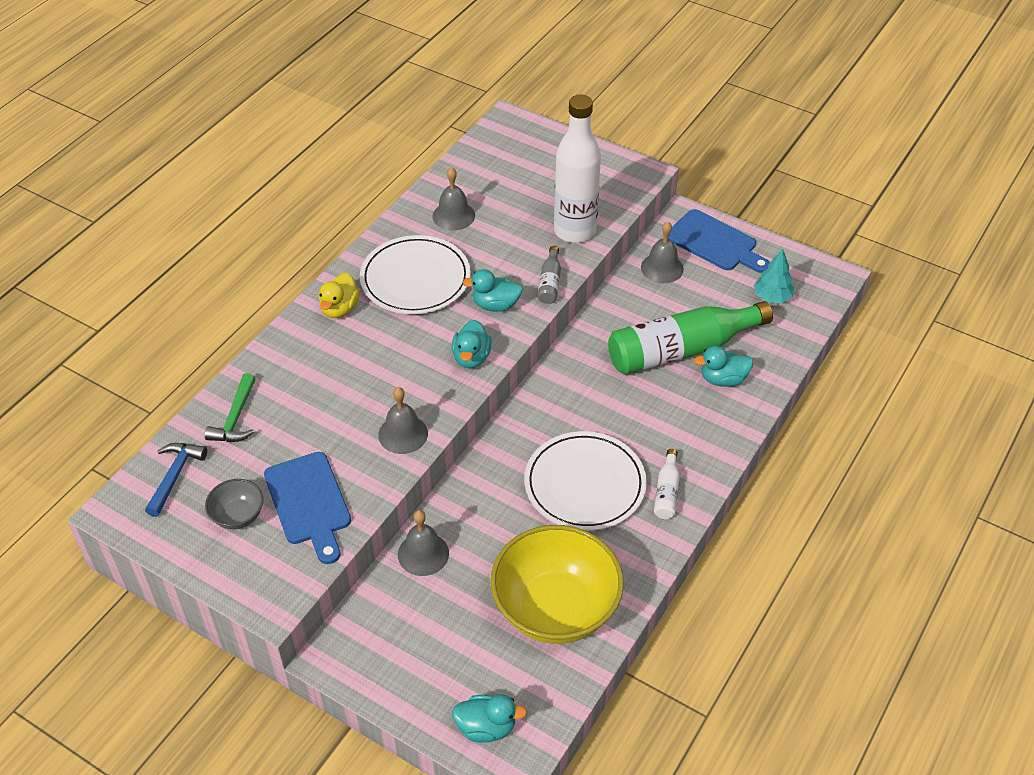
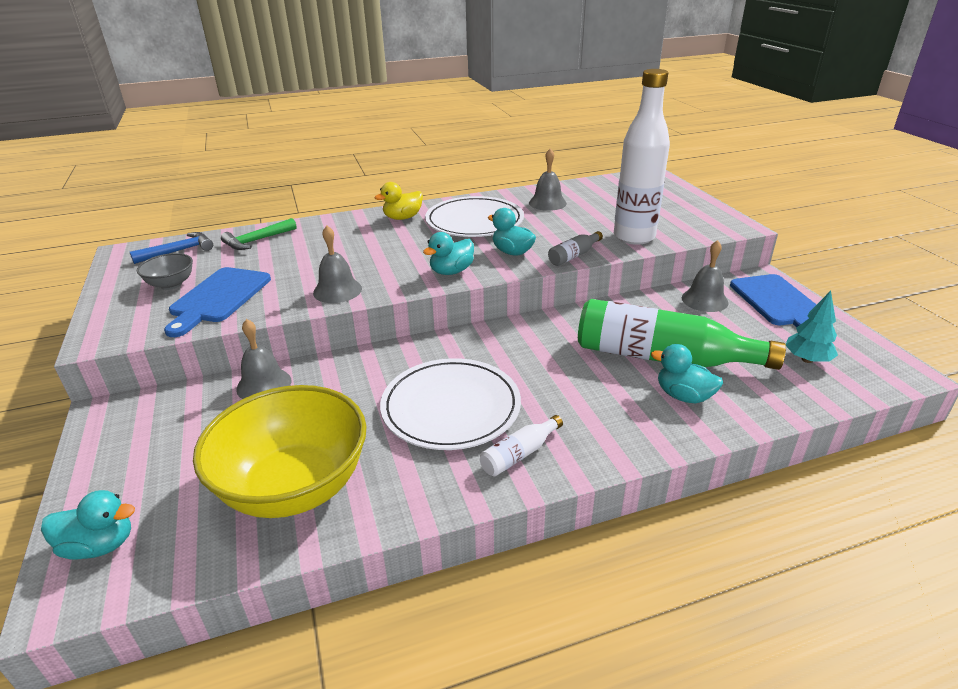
camera: 40 degrees right, 15 degrees down
(486, 727) = (100, 545): turquoise duck -> turquoise duck turned 45 degrees counterclockwise

